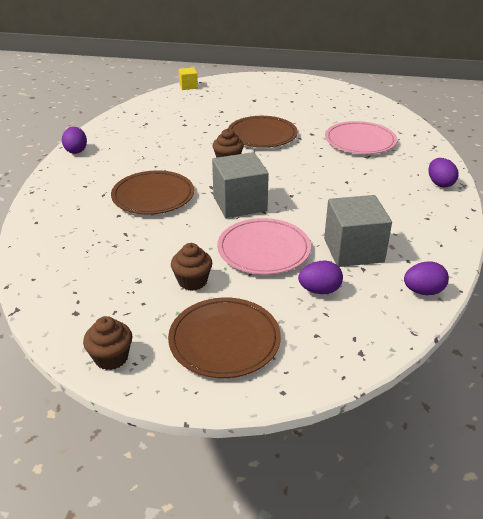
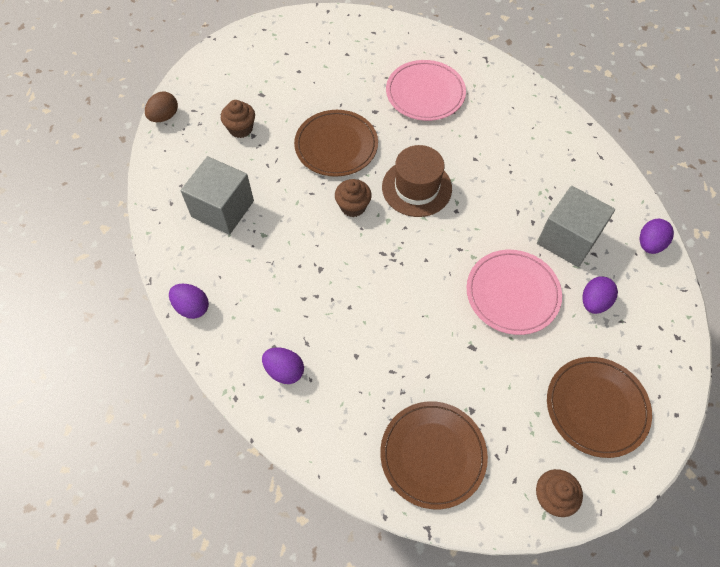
camera: 45 degrees left, 25 degrees up
(153, 196) = (352, 307): brown plate -> brown plate (433, 455)
(188, 86) = (164, 116): yellow cube -> brown egg
(192, 281) = (508, 373): brown cupcake -> brown cupcake (241, 129)
(239, 203) = (431, 255): grey cube -> grey cube (222, 209)
(282, 173) = (416, 188): none -> brown hat
(440, 183) = (539, 108): purple egg -> purple egg (284, 371)

